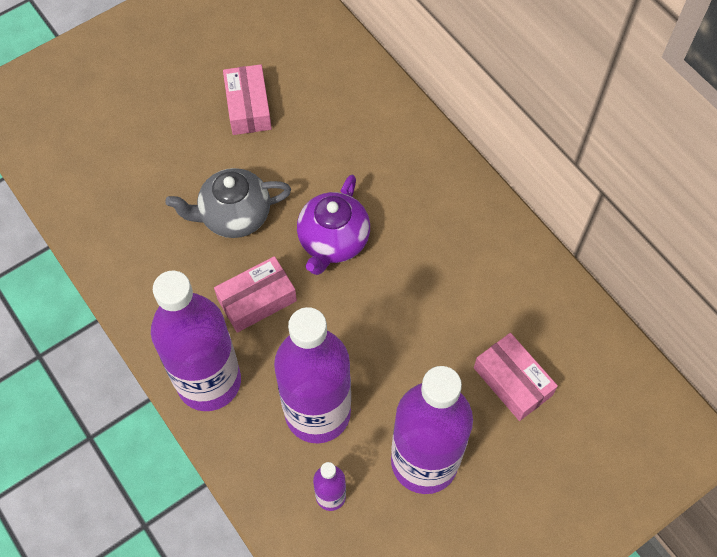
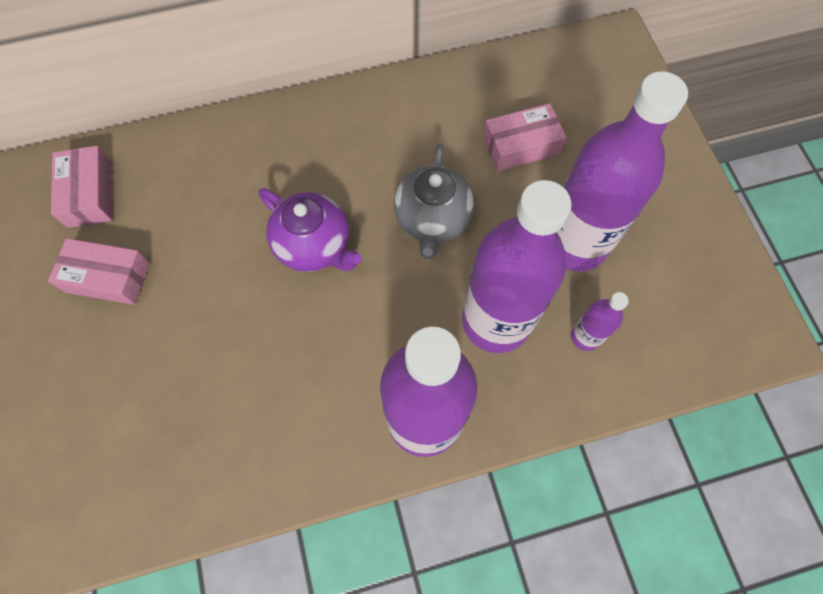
camera: 70 degrees left, 5 degrees up
(234, 216) = (238, 334): grey teapot -> grey teapot (432, 220)
(257, 300) = (349, 341): pink box -> pink box (90, 194)

